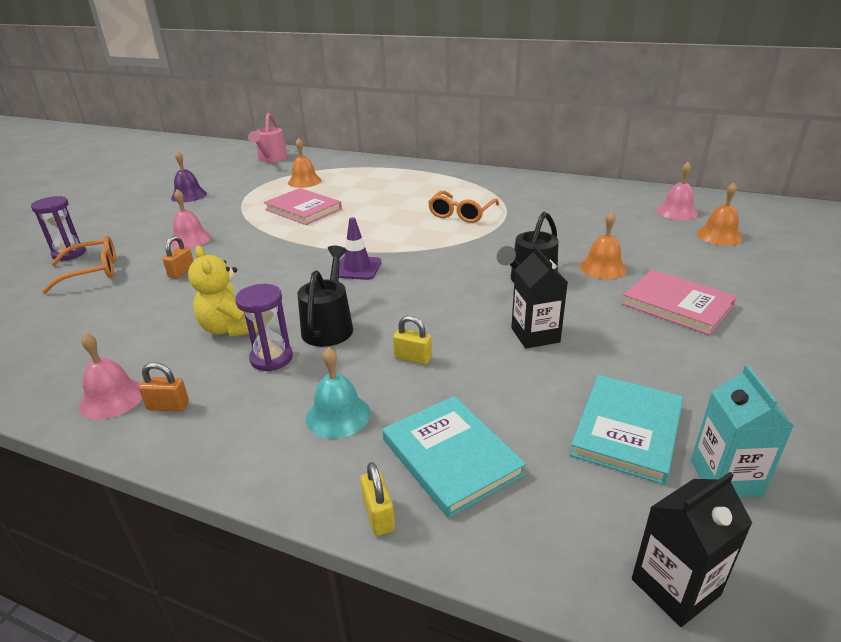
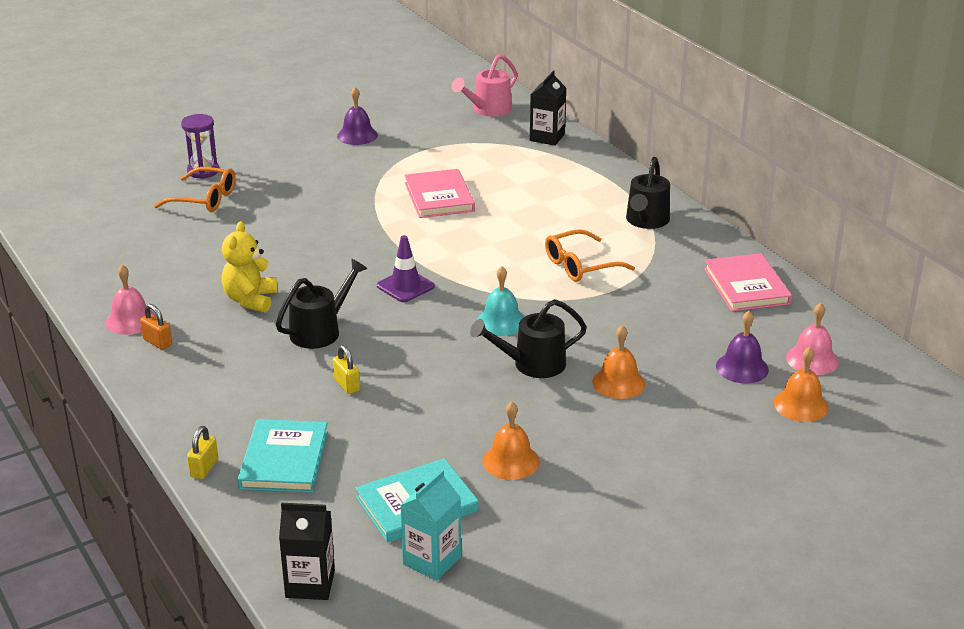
camera: 35 degrees right, 0 degrees up
(181, 272) = (267, 229): orange padlock -> none
(190, 239) = (307, 194): pink bell -> none
(271, 358) = (253, 338): purple hourglass -> none
(304, 181) = (483, 158): orange bell -> orange bell (511, 461)
(338, 415) = (249, 400): turquoise bell -> turquoise bell (501, 321)
(462, 180) = (646, 221): none -> black watering can
(535, 335) = (461, 412): black carton -> black carton (547, 137)
(652, 230) = (742, 368): none -> purple bell
(677, 305) = (621, 445): pink book -> pink book (746, 286)

